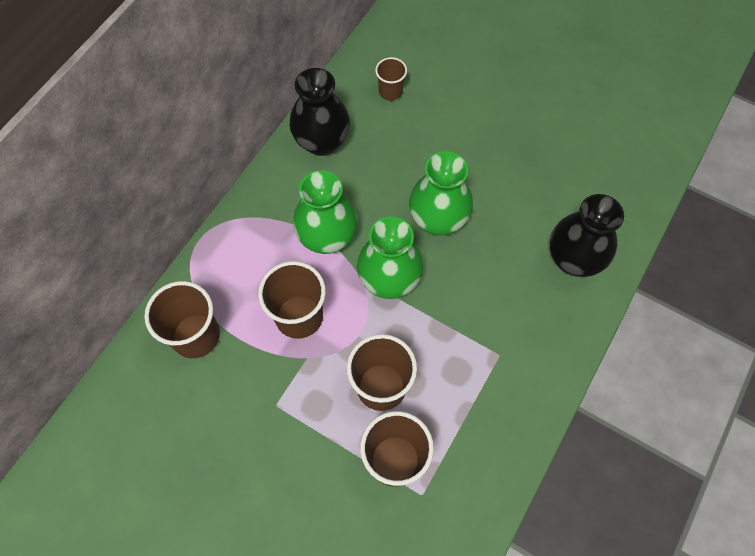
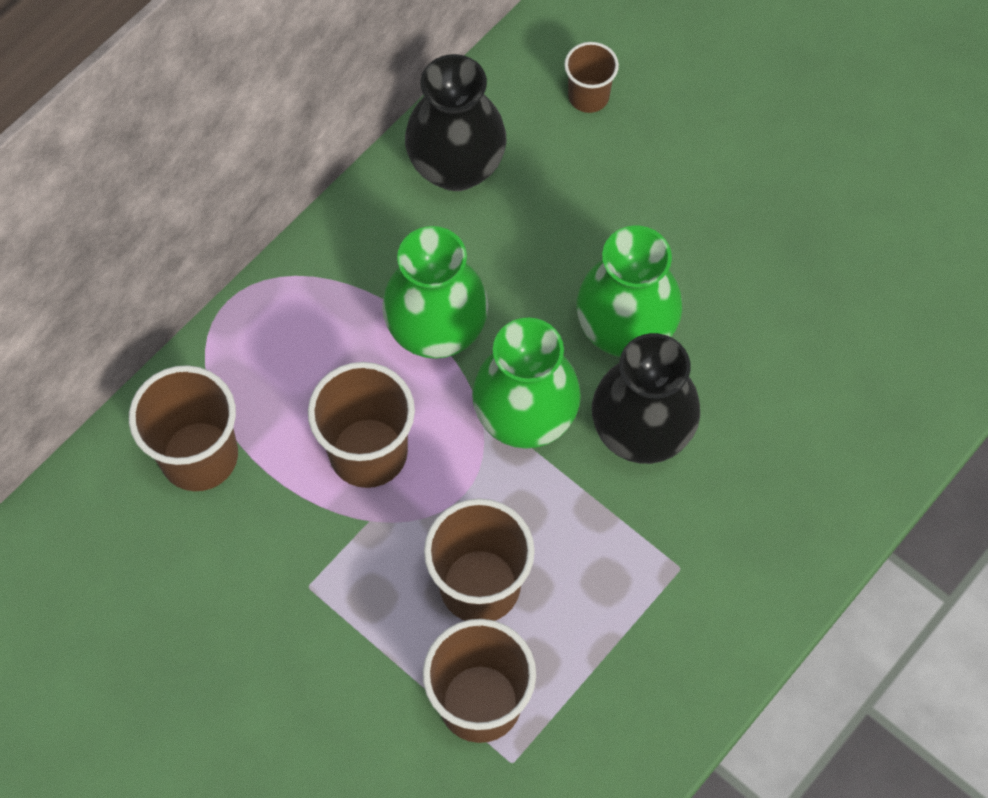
camera: 10 degrees right, 0 degrees up
(573, 259) = (838, 433): black vase -> black vase (641, 432)

